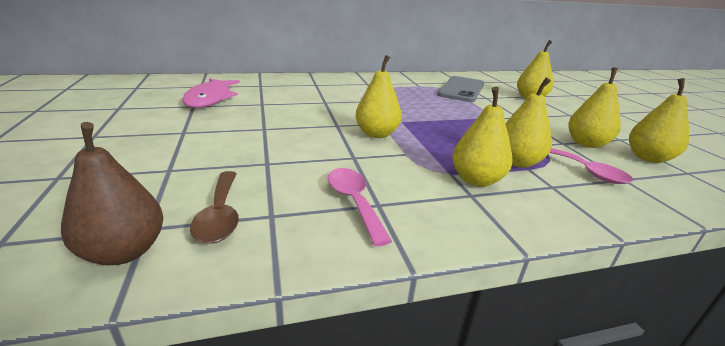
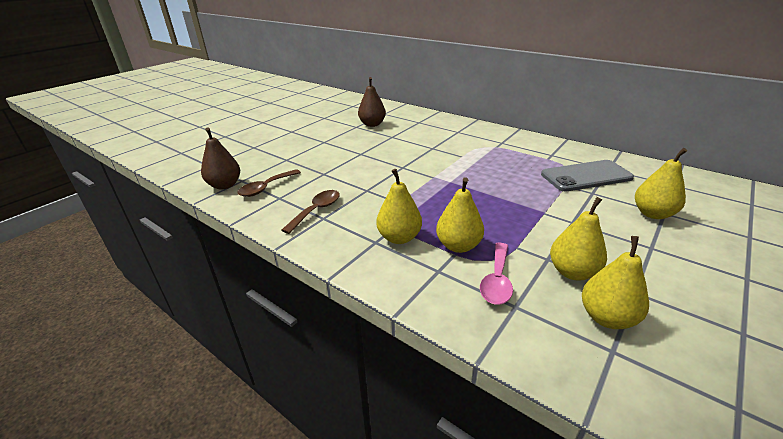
camera: 55 degrees right, 5 degrees up
(210, 99) = (372, 124): pink fish -> brown pear
(354, 202) = (316, 211): pink spoon -> brown spoon
(377, 134) = (412, 183): yellow pear -> none

